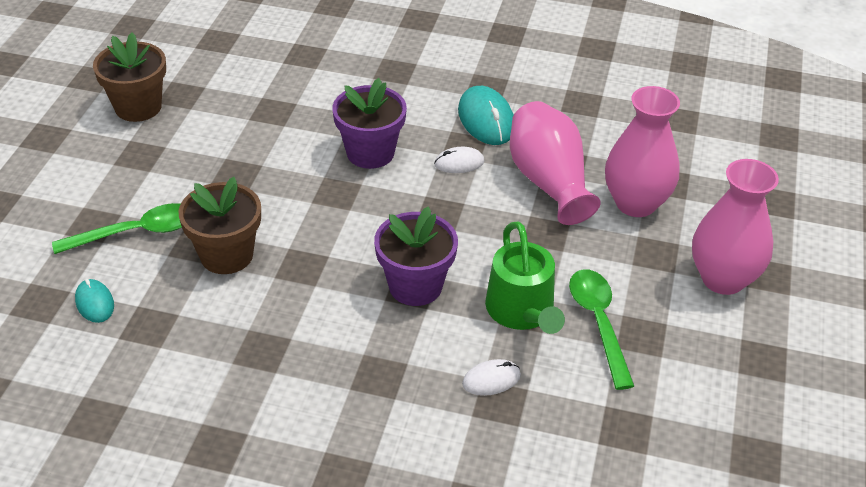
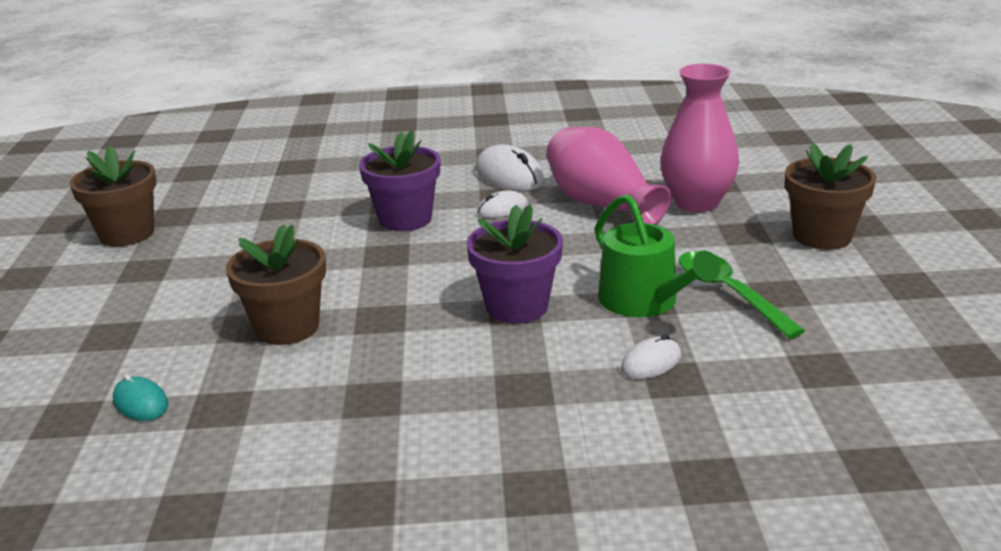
camera: 15 degrees left, 15 degrees down
(136, 232) = (168, 331): green spoon -> none
(486, 119) = (509, 175): turquoise mouse -> white mouse
(723, 279) = (822, 236): pink vase -> brown flower pot

